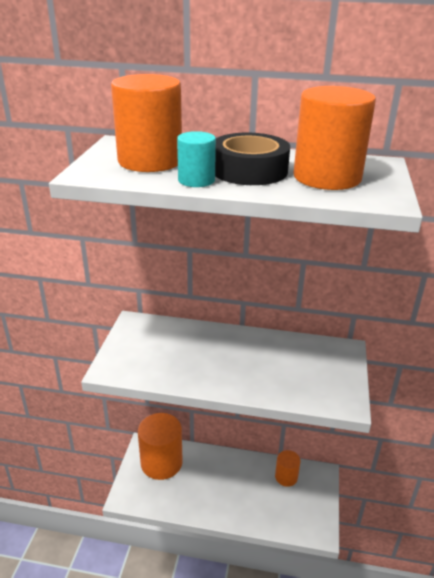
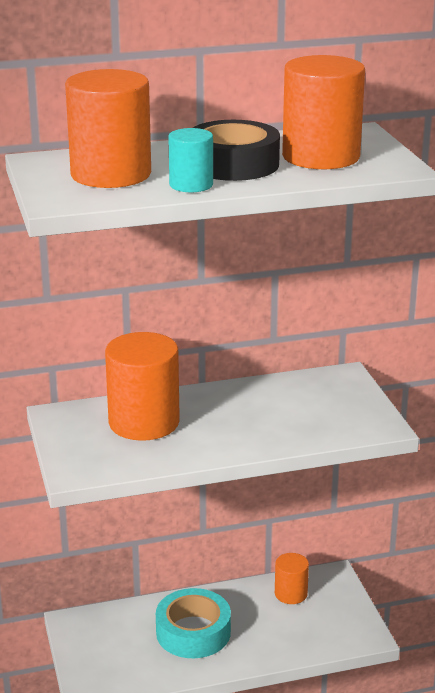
camera: 25 degrees left, 5 degrees down
(161, 463) = (112, 633): orange cylinder -> orange cylinder (144, 422)
(209, 481) = (193, 632): none -> turquoise tape

